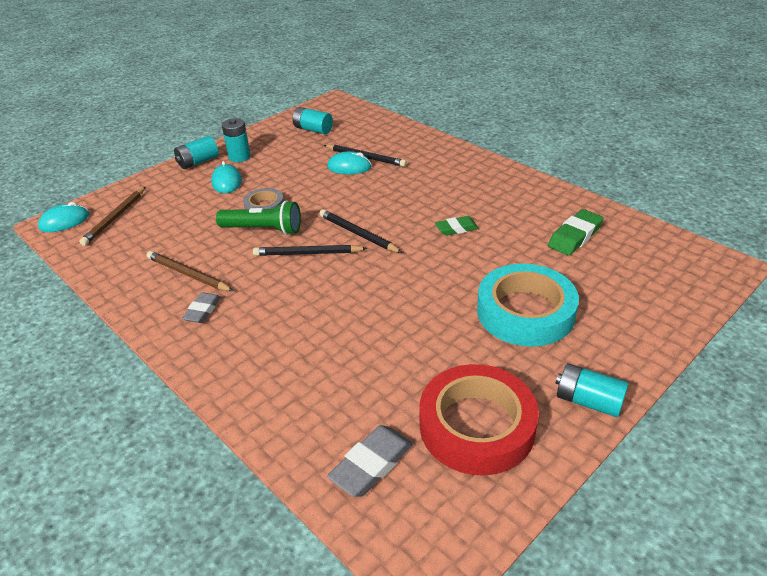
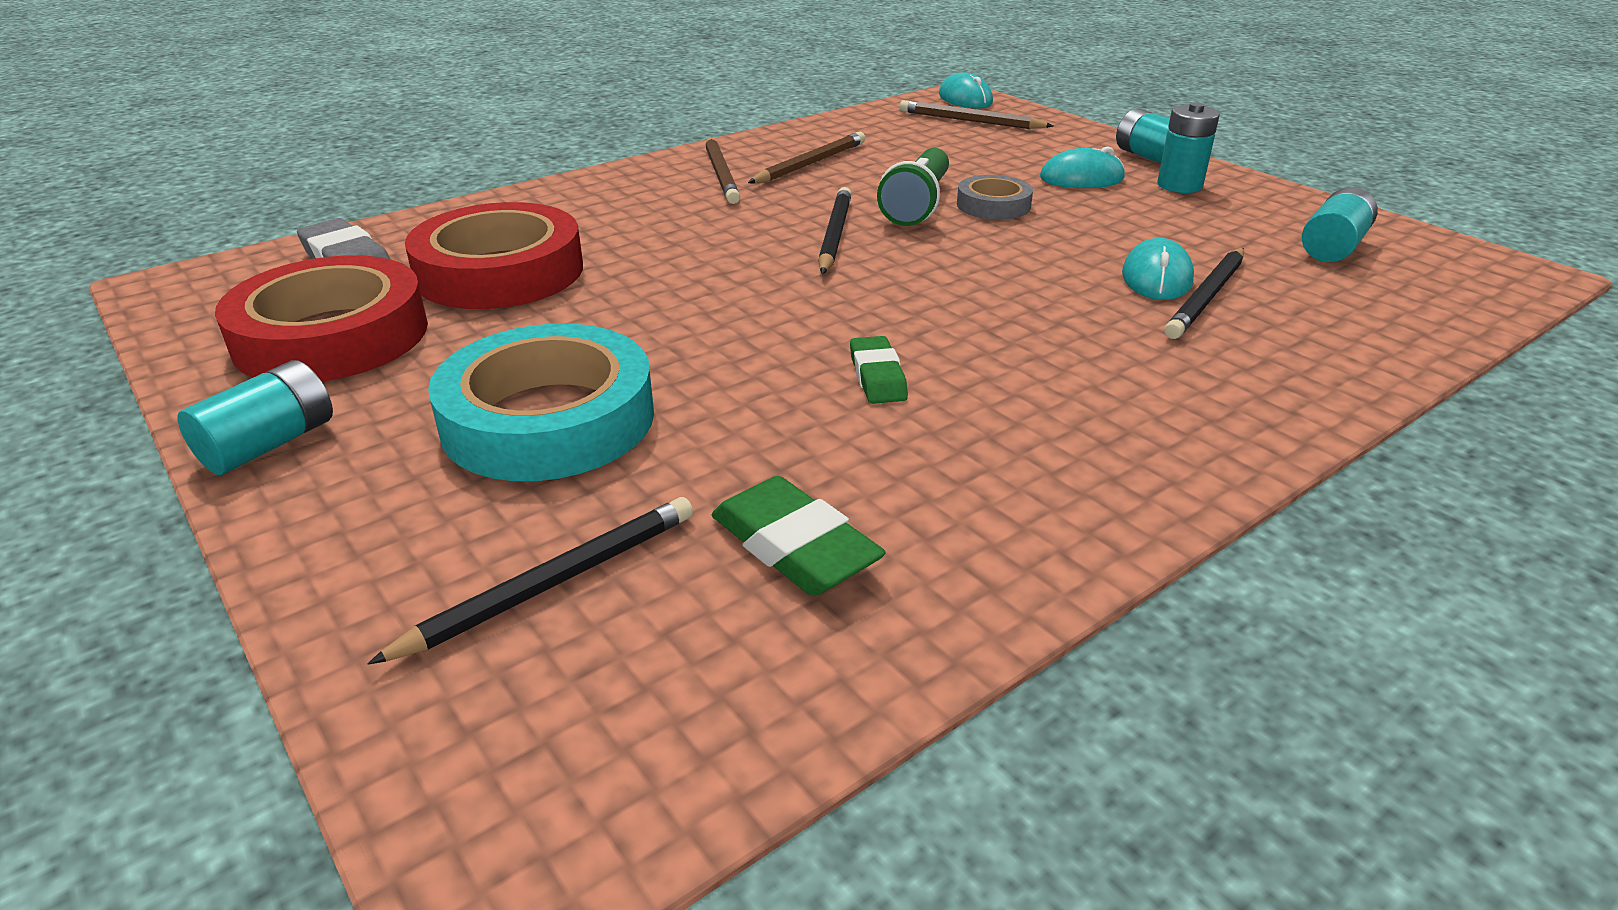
camera: 95 degrees right, 5 degrees down
(203, 311) = (721, 174): grey eraser -> brown pencil
(358, 234) = (884, 276): black pencil -> black pencil (552, 583)
(374, 376) = (500, 271): none -> red tape

